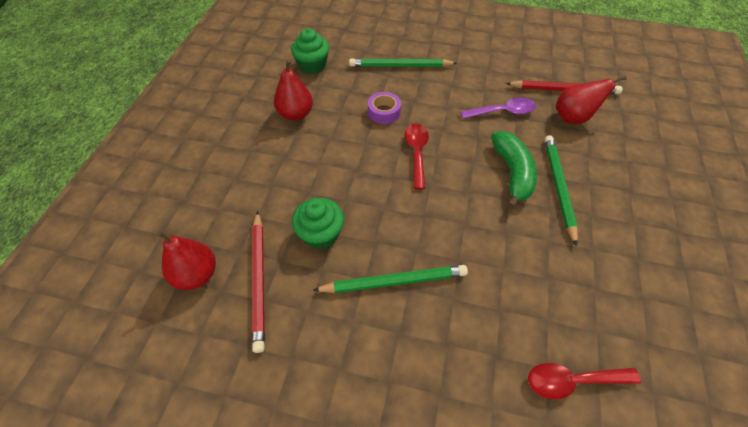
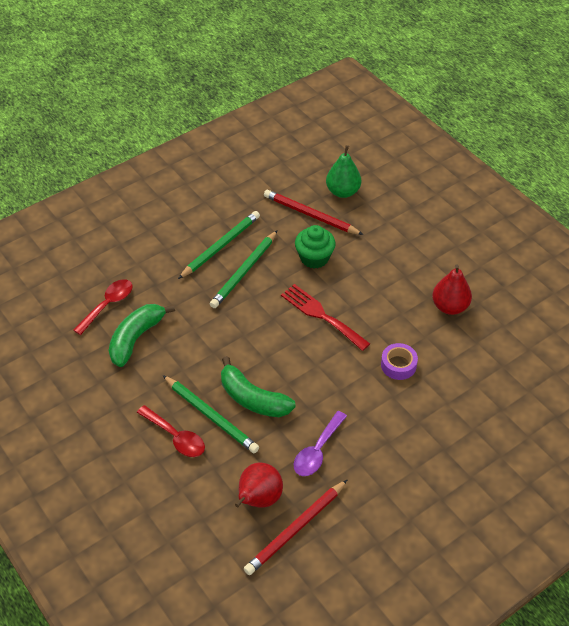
camera: 130 degrees right, 5 degrees down
(196, 274) = (343, 192): red pear -> green pear
(312, 66) = (511, 354): green cupcake -> none
(385, 184) = (321, 315): none -> red fork
(400, 66) = (452, 421): green pencil -> green pencil (220, 246)
(416, 152) = (332, 354): red spoon -> red spoon (176, 437)
(570, 309) = (136, 338): none -> green banana

